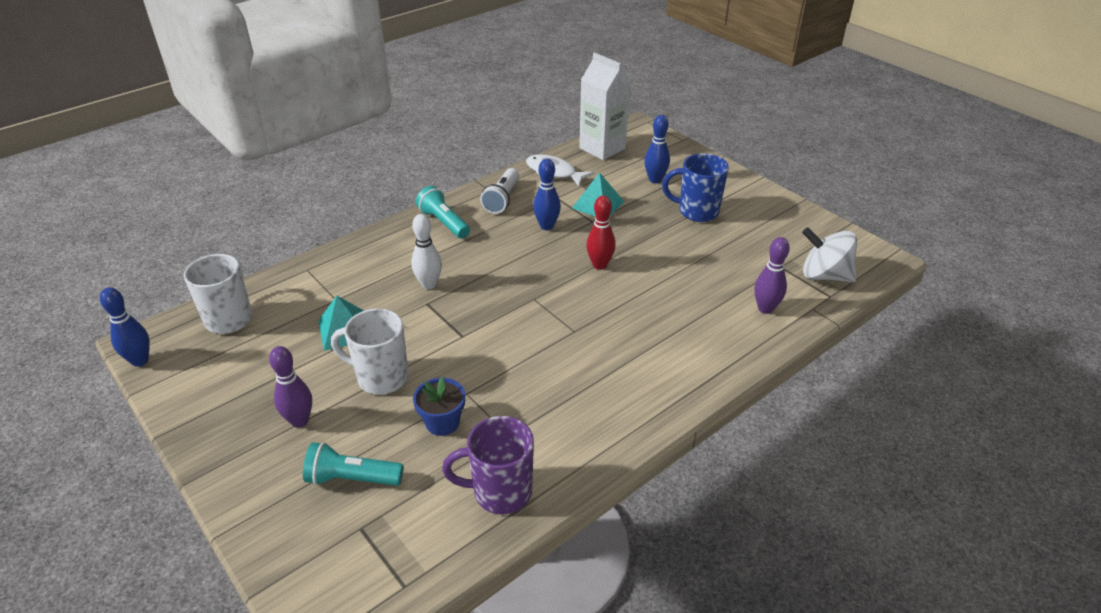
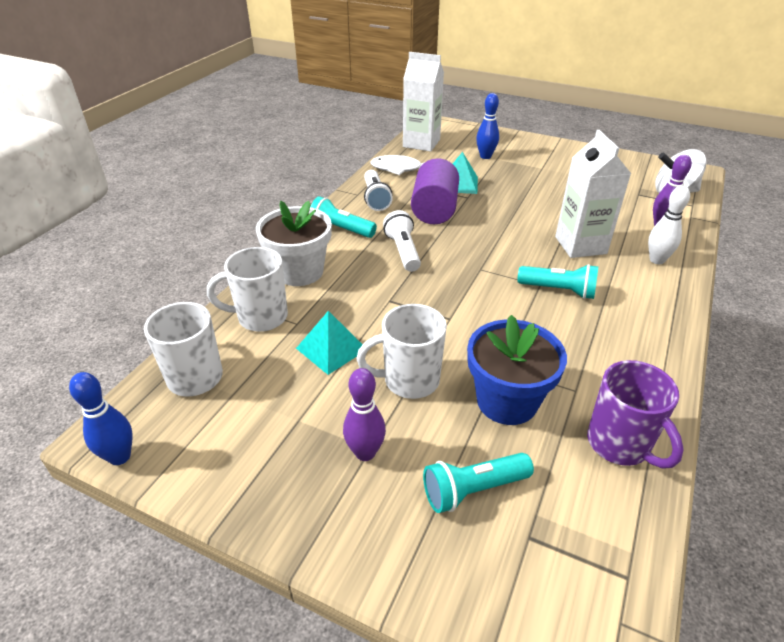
camera: 25 degrees left, 0 degrees up
(313, 285) = (261, 317): none -> white mug
(375, 253) = (299, 271): none -> white flower pot
(429, 284) = (376, 284): white bowling pin -> white bowling pin (656, 260)
(442, 422) = (507, 401): blue flower pot -> blue flower pot, size x1.68
(479, 260) = (403, 251): none -> white flashlight
(500, 492) = (619, 444): purple mug -> purple mug turned 90 degrees counterclockwise
(547, 226) = (434, 210): blue bowling pin -> purple cylinder
(586, 342) = (558, 290): none -> turquoise flashlight
(599, 265) = (507, 228): red bowling pin -> none
(655, 304) = (580, 245): none -> white carton
(697, 211) = (539, 171): blue mug -> none

